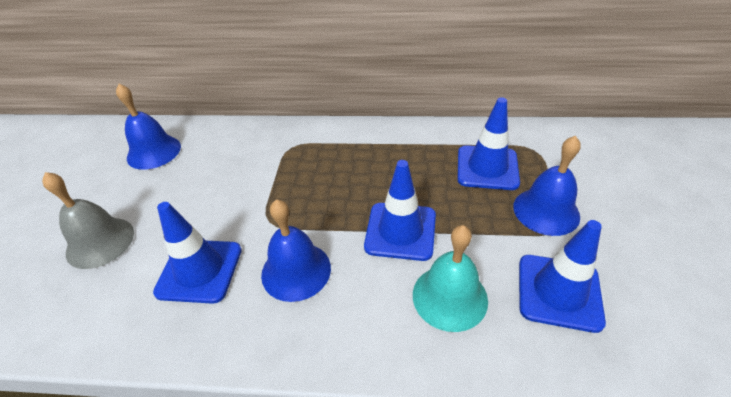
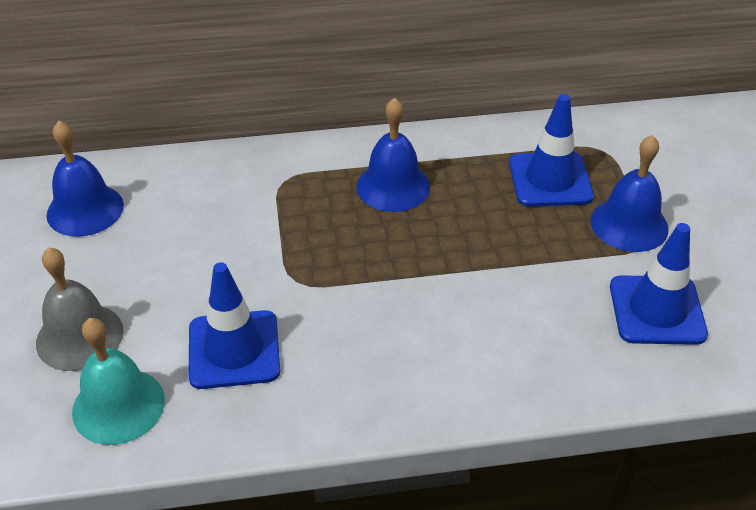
camera: 15 degrees left, 0 degrees up
(296, 271) = (355, 332): blue bell -> blue bell (393, 186)
(400, 231) = (465, 270): blue traffic cone -> none
(449, 297) = (542, 333): turquoise bell -> turquoise bell (118, 406)

